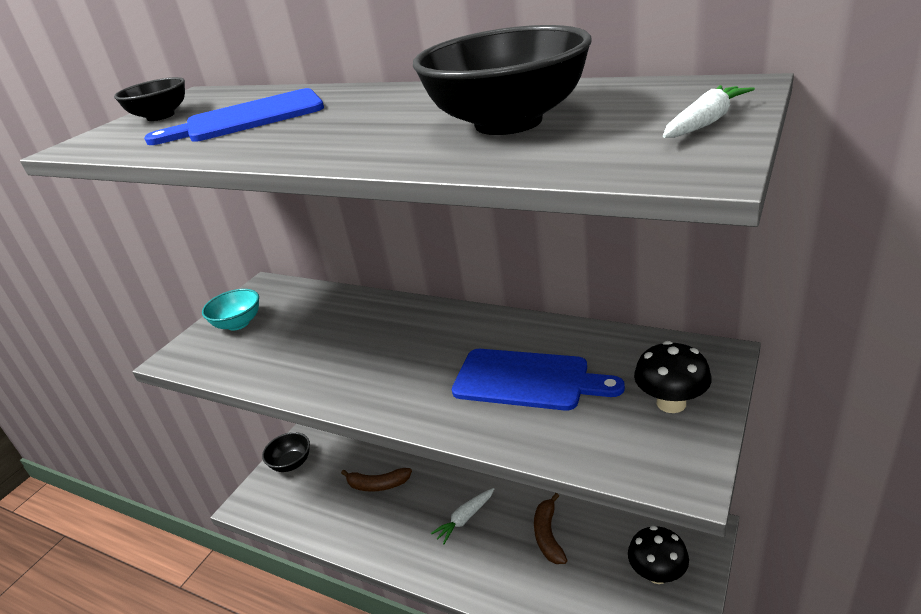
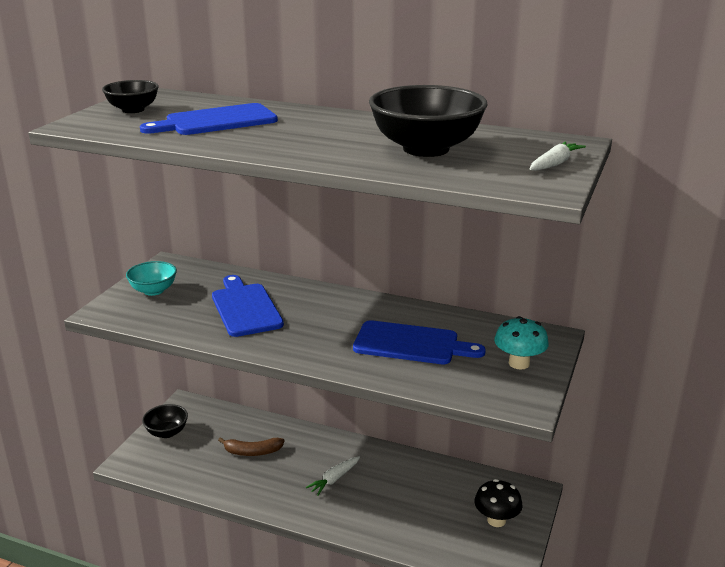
camera: 10 degrees left, 5 degrees down
(334, 340) = (245, 308): none -> blue cutting board
(548, 535) = (407, 492): brown banana -> none
(671, 403) = (519, 363): black mushroom -> turquoise mushroom

